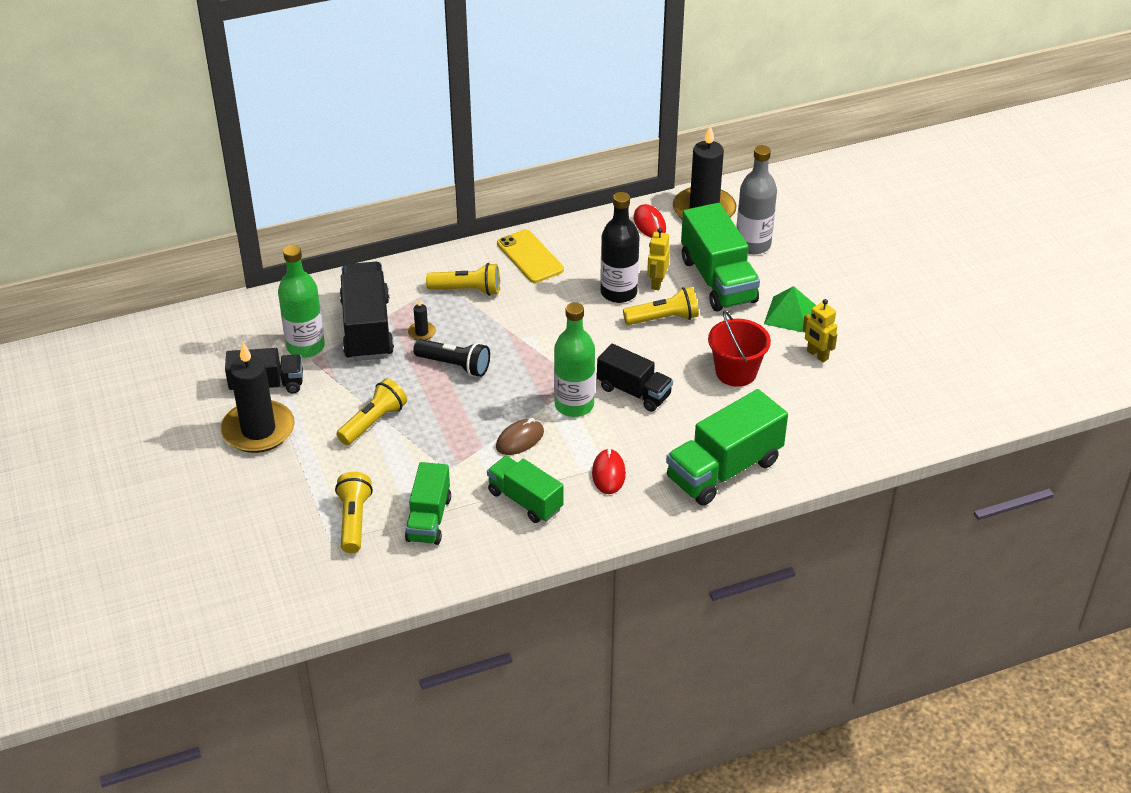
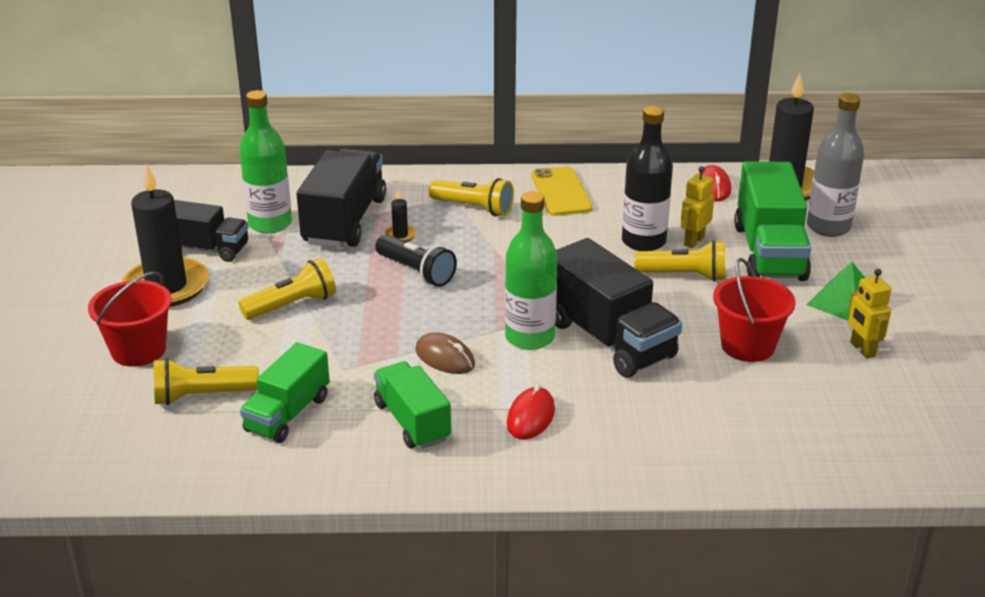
camera: 20 degrees right, 10 degrees down
(276, 494) = (138, 350): none -> red bucket
(354, 521) = (202, 396): yellow flashlight -> yellow flashlight turned 120 degrees counterclockwise
(520, 439) = (445, 358): brown mouse -> brown mouse turned 60 degrees clockwise
(634, 392) = (609, 339): black truck -> black truck, size x1.57
(724, 470) = (681, 446): green truck -> none

